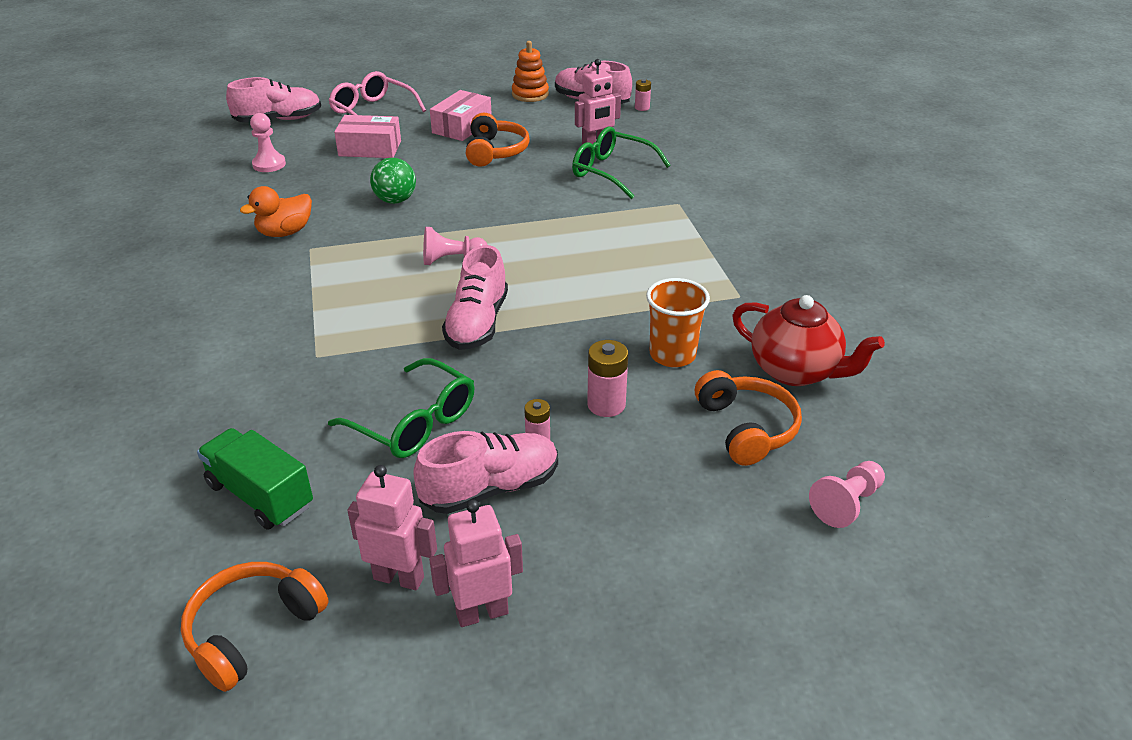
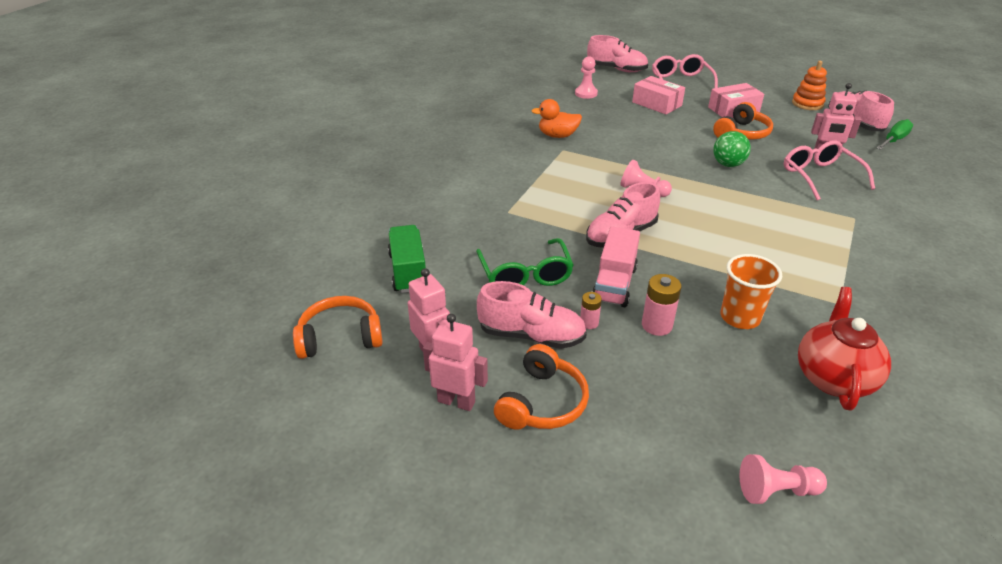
camera: 40 degrees right, 0 degrees up
(395, 200) = (642, 141): green ball -> green ball (728, 164)
(522, 382) = (614, 284): none -> pink truck
(611, 172) = (820, 176): green glasses -> pink glasses
(642, 108) = (894, 140): pink battery -> green screwdriver
(746, 428) = (747, 394): orange headphones -> orange headphones (542, 402)
(796, 371) = (833, 377): red teapot -> red teapot turned 150 degrees counterclockwise

